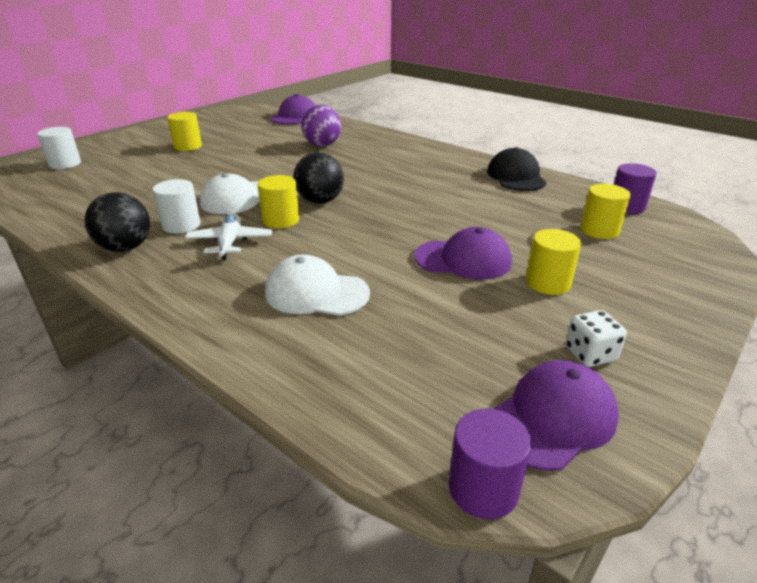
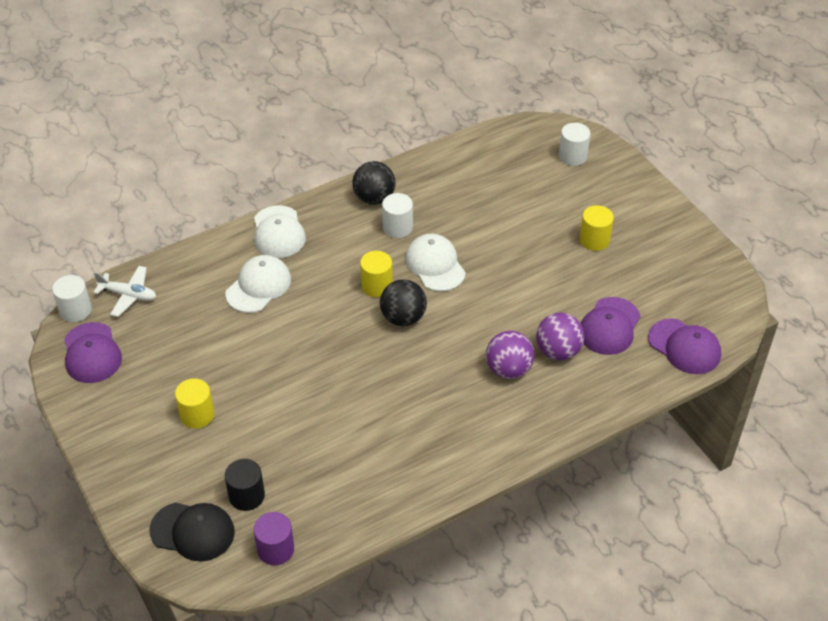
camera: 110 degrees right, 15 degrees up
(202, 303) = (278, 232): none -> white cap
(230, 242) = (353, 252): white plane -> white plane (128, 295)
(353, 156) = (508, 369): none -> purple ball
(463, 259) = (254, 379): purple cap -> purple cap (609, 326)
(483, 488) = (75, 310): purple cylinder -> white cylinder
(516, 176) = (389, 493): black cap -> black cap (193, 531)
(590, 354) = (120, 396): white dice -> none
(599, 230) = (246, 496): yellow cylinder -> black cylinder

